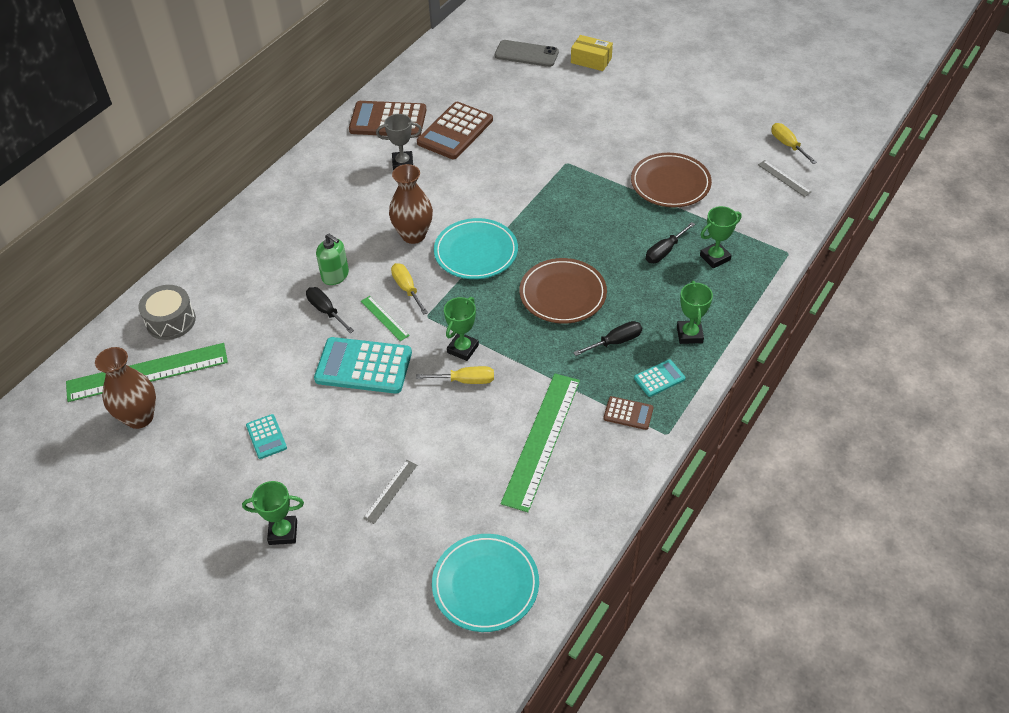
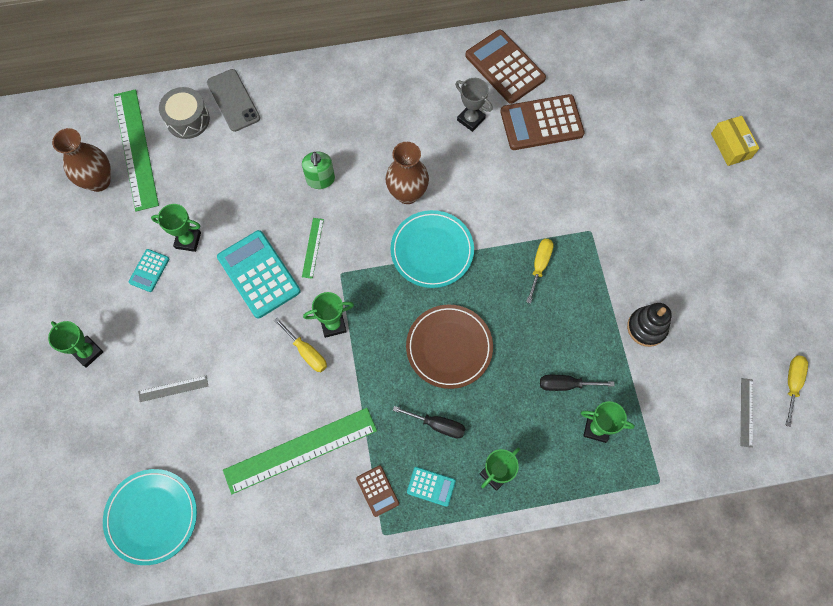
camera: 45 degrees right, 20 degrees up
(147, 372) = (136, 149): green ruler -> green ruler turned 45 degrees clockwise
(275, 392) = (188, 240): none -> green trophy
(326, 311) = (284, 204): black screwdriver -> none
(407, 288) = (353, 237): yellow screwdriver -> yellow screwdriver (539, 265)
(526, 54) = (685, 92): grey phone -> grey phone (233, 100)
(670, 184) = (646, 327): brown plate -> black stacking toy

